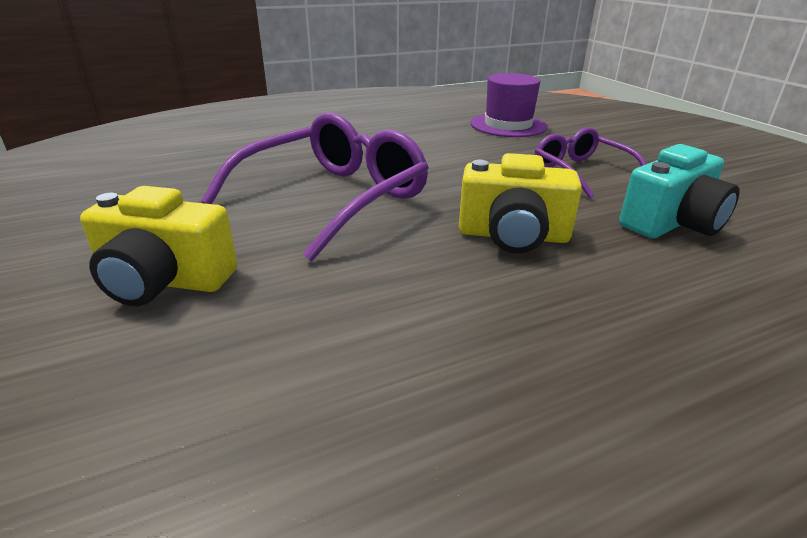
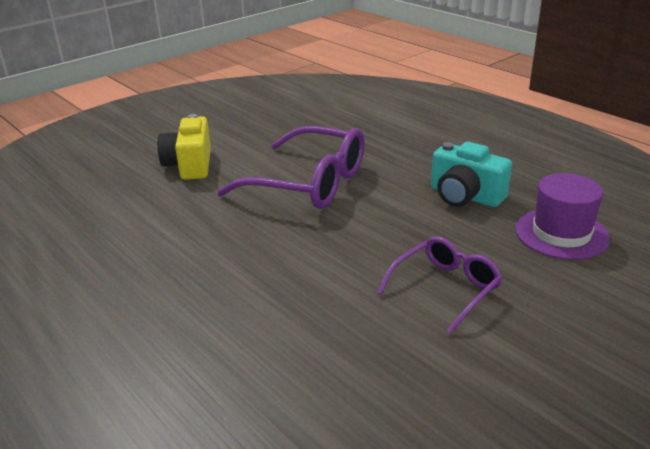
camera: 75 degrees right, 0 degrees up
(513, 236) = (285, 261): yellow camera -> none
(672, 223) = (350, 343): turquoise camera -> turquoise camera (465, 196)

